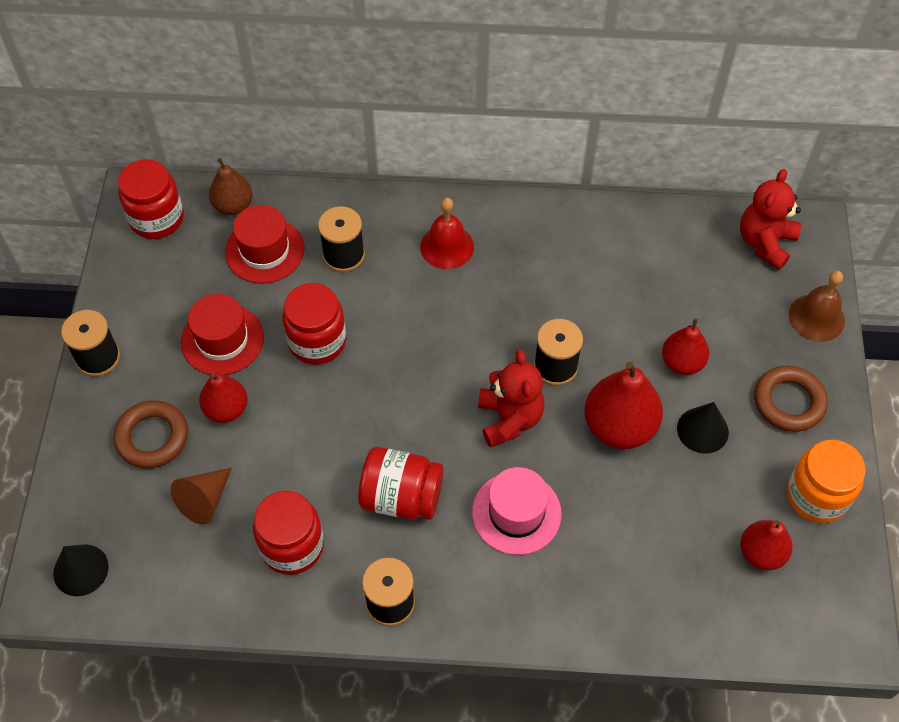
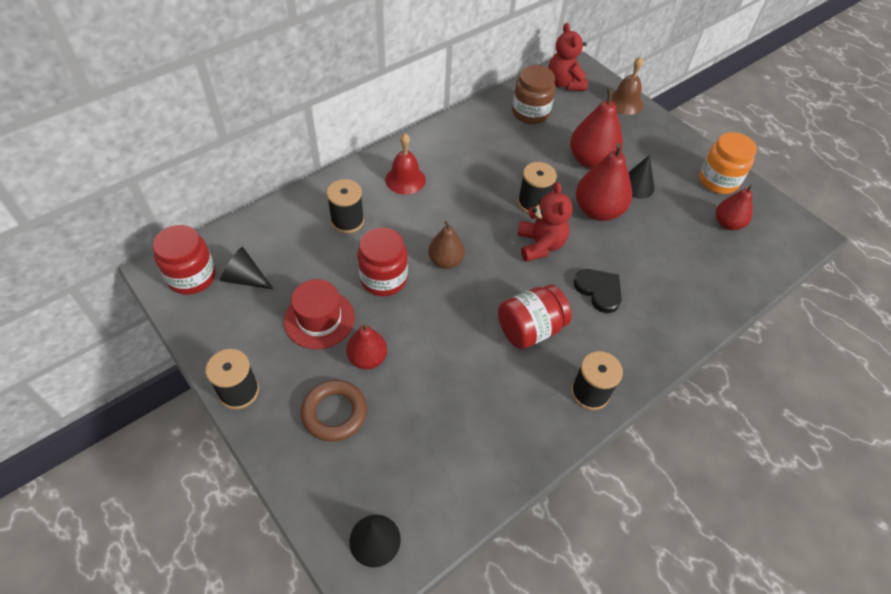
camera: 45 degrees left, 5 degrees down
(197, 252) = (245, 278): none -> black cone
(205, 500) = (413, 424): brown cone -> none
(233, 205) = (241, 236): brown pear -> brown pear (445, 261)
(264, 250) = (292, 249): red hat -> none
(292, 546) = (499, 407): red jar -> none
(509, 419) = (540, 245): red teddy bear -> red teddy bear turned 45 degrees clockwise
(516, 513) = (599, 291): pink hat -> black heart
(676, 255) = (530, 113): none -> brown jar
(682, 362) = (591, 160): red pear -> red pear, size x1.61
(789, 402) = (657, 147): brown ring -> none

